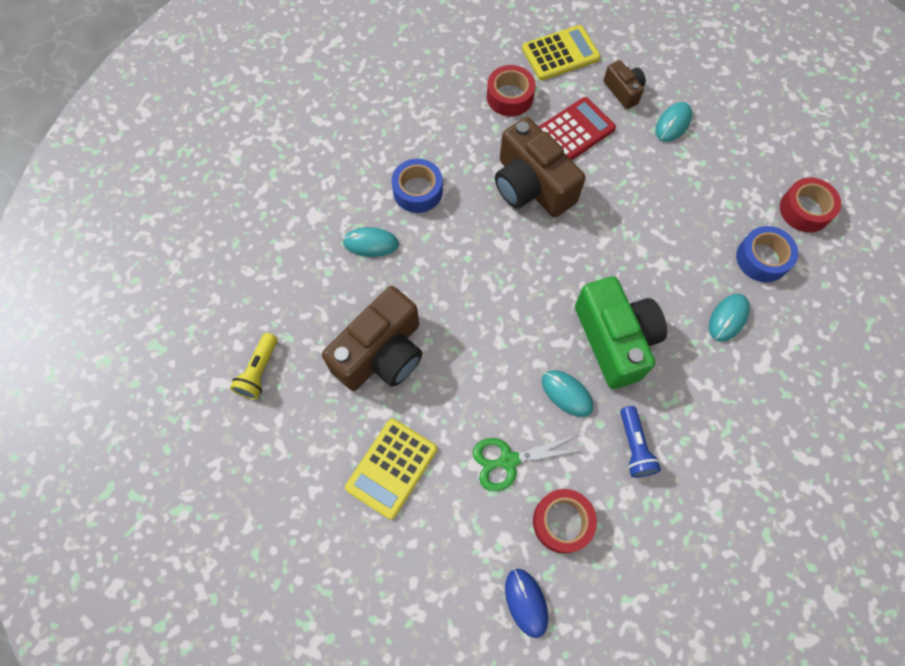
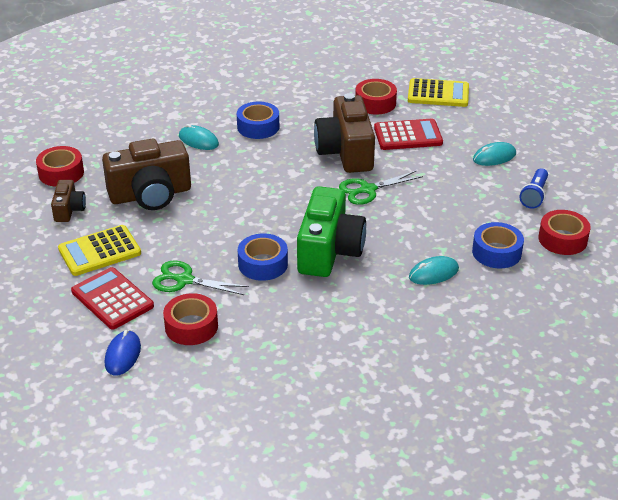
camera: 30 degrees right, 30 degrees down
(259, 371) = (61, 173): yellow flashlight -> red tape
(457, 530) = (112, 299): none -> red calculator
(566, 394) = (263, 264): turquoise mouse -> blue tape
(590, 231) = (368, 189): none -> green scissors
(623, 91) = (470, 128): brown camera -> brown camera (69, 210)
(634, 446) = (286, 311): blue flashlight -> blue flashlight (534, 195)

